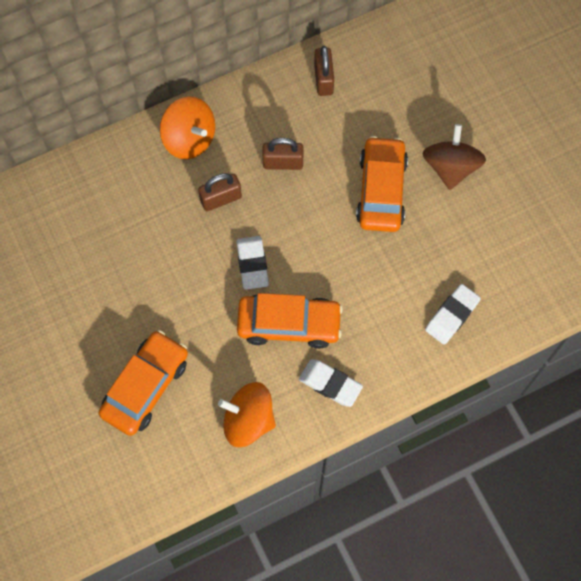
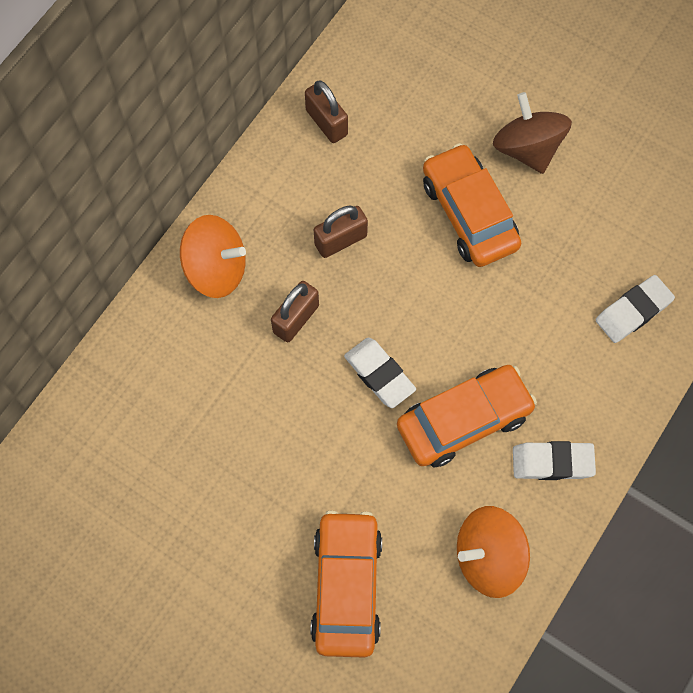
camera: 30 degrees left, 0 degrees up
(452, 315) = (633, 311): white eraser -> white eraser turned 45 degrees clockwise

